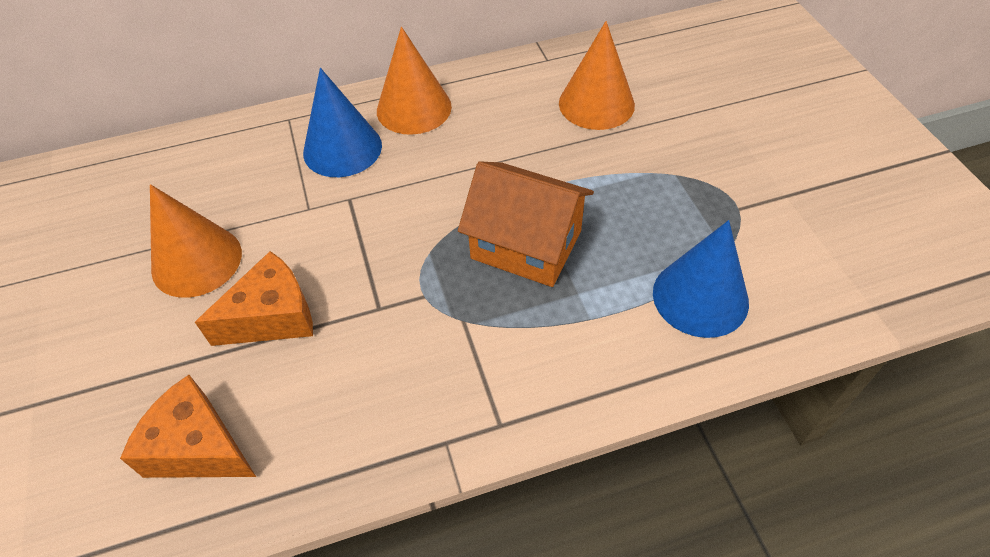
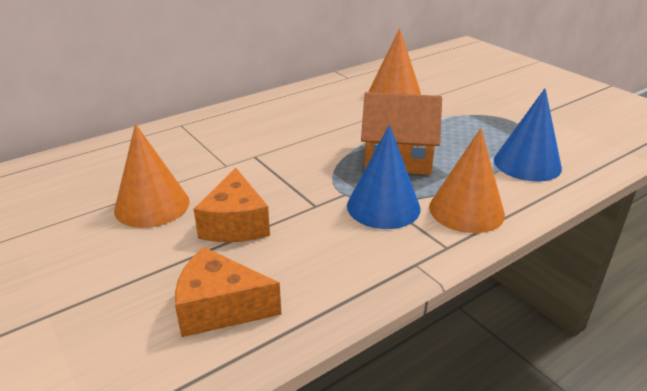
camera: 20 degrees left, 20 degrees down
(273, 316) = (235, 224): orange cheese -> orange cheese turned 135 degrees clockwise
(342, 149) = (232, 133): blue cone -> blue cone (383, 206)
(414, 108) = (272, 108): orange cone -> orange cone (466, 210)

